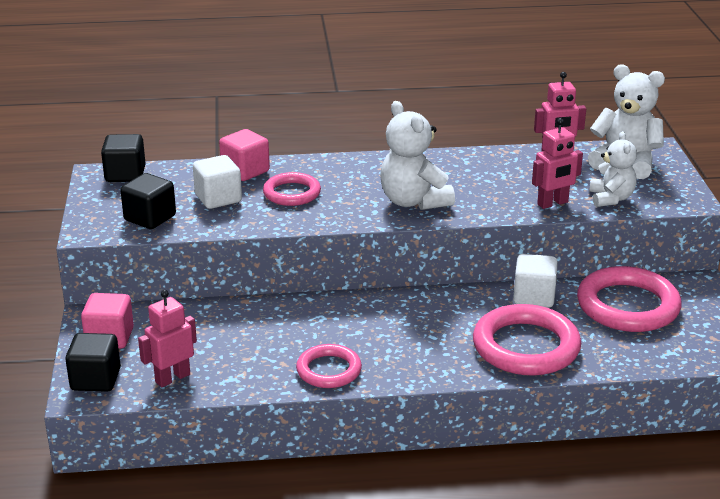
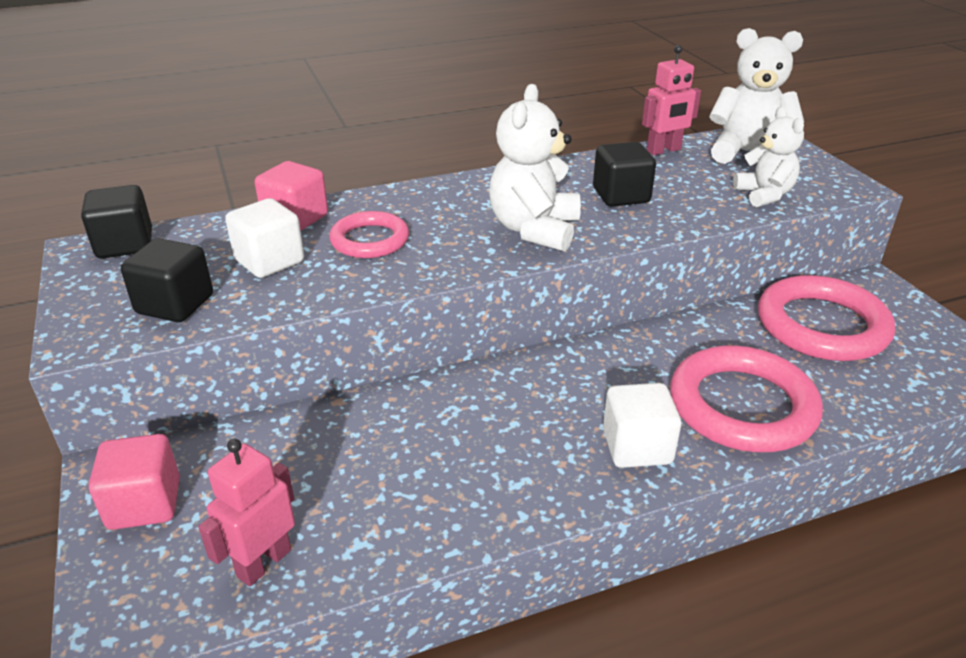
camera: 15 degrees left, 5 degrees up
(95, 379) = (133, 594): black cube -> black cube (621, 196)
(329, 370) = (500, 498): pink ring -> none
(413, 201) = (534, 230): white teddy bear -> white teddy bear turned 60 degrees clockwise
(534, 297) = (707, 332): white cube -> white cube (637, 447)
(553, 203) = (703, 209): pink robot -> none

